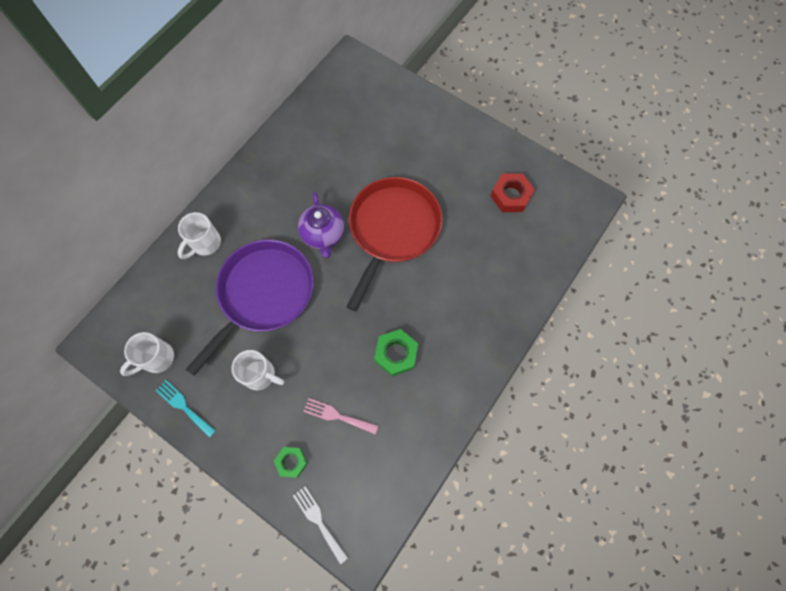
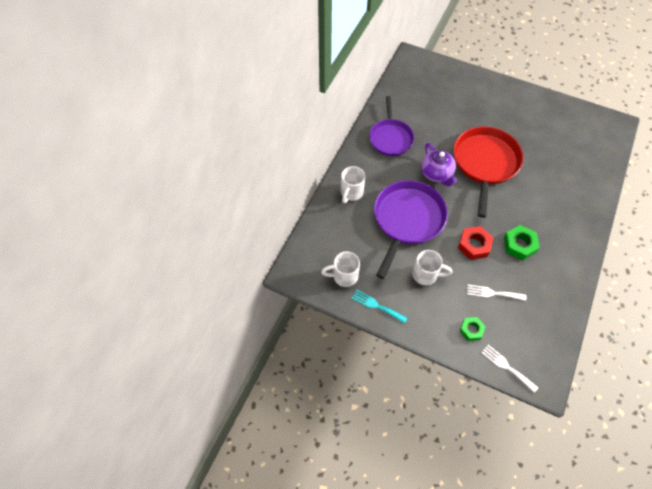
camera: 10 degrees left, 10 degrees down
(157, 358) = (344, 276): white mug -> white mug turned 45 degrees clockwise
(282, 173) = (390, 138): none -> purple pan
(337, 416) = (493, 293): pink fork -> white fork
(511, 196) = (560, 129): red nut -> red nut (474, 245)

